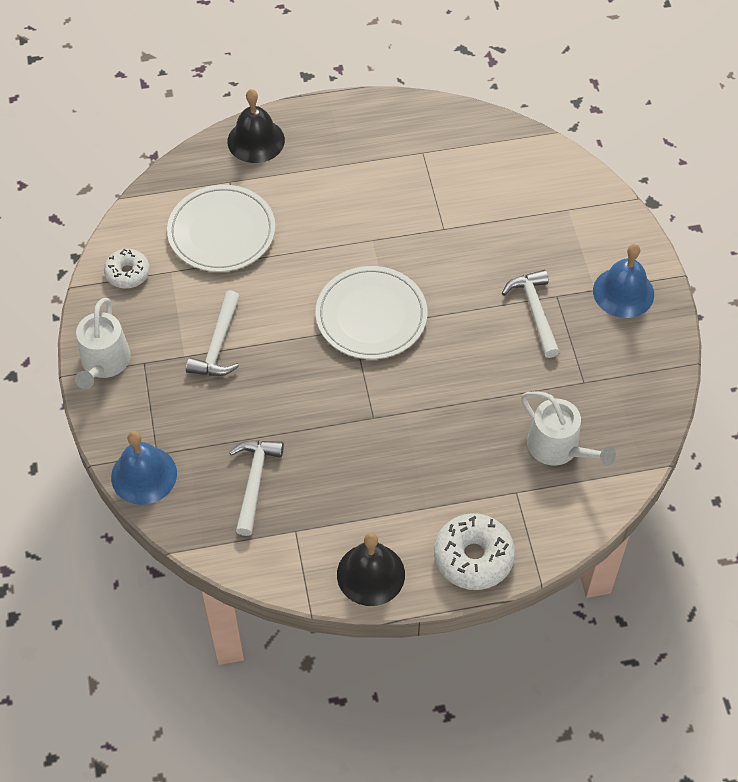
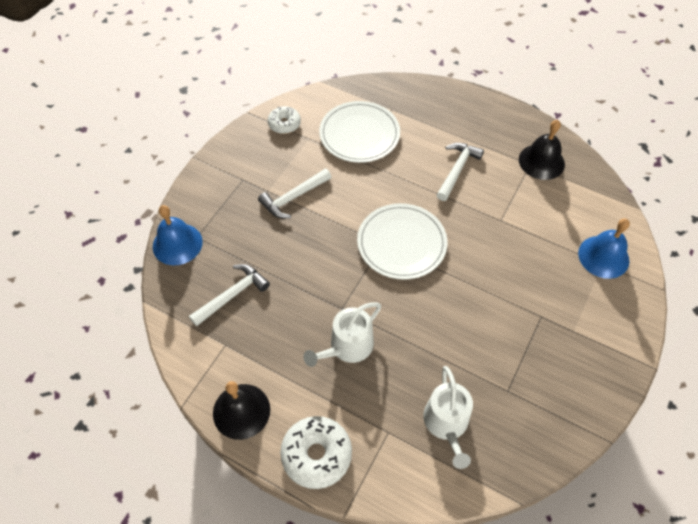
camera: 40 degrees right, 0 degrees up
(104, 363) = (222, 165): white watering can -> white watering can (347, 347)
(256, 140) = (430, 95): black bell -> black bell (541, 161)
(535, 311) = (515, 316): white hammer -> white hammer (457, 170)
(623, 292) = (594, 348): blue bell -> blue bell (603, 256)

